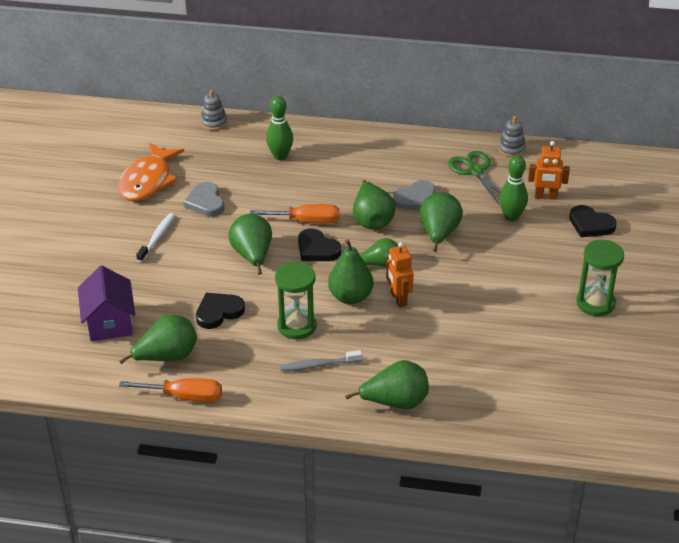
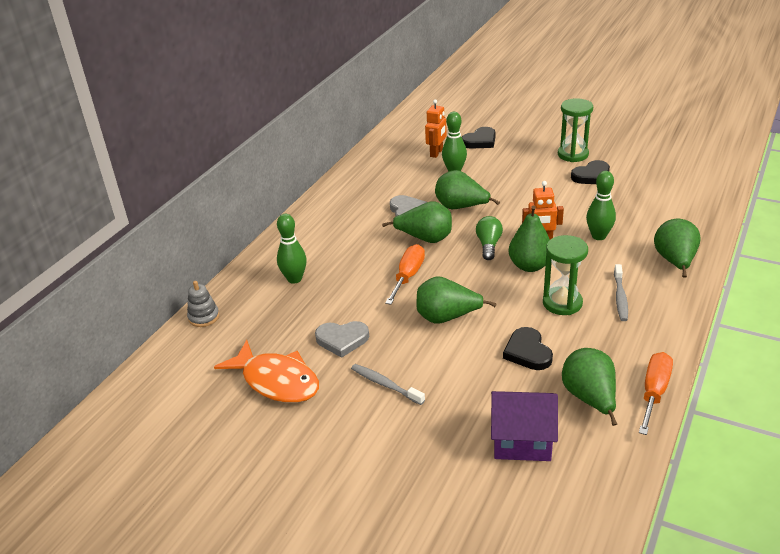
camera: 70 degrees left, 5 degrees down
(157, 238) = (385, 384): white toothbrush -> grey toothbrush
(317, 249) = (453, 276): black heart -> black heart (592, 176)
(423, 340) = (598, 236): none -> green bowling pin
(474, 170) = (384, 178): green scissors -> none
(511, 149) = (366, 157): grey stacking toy -> none

